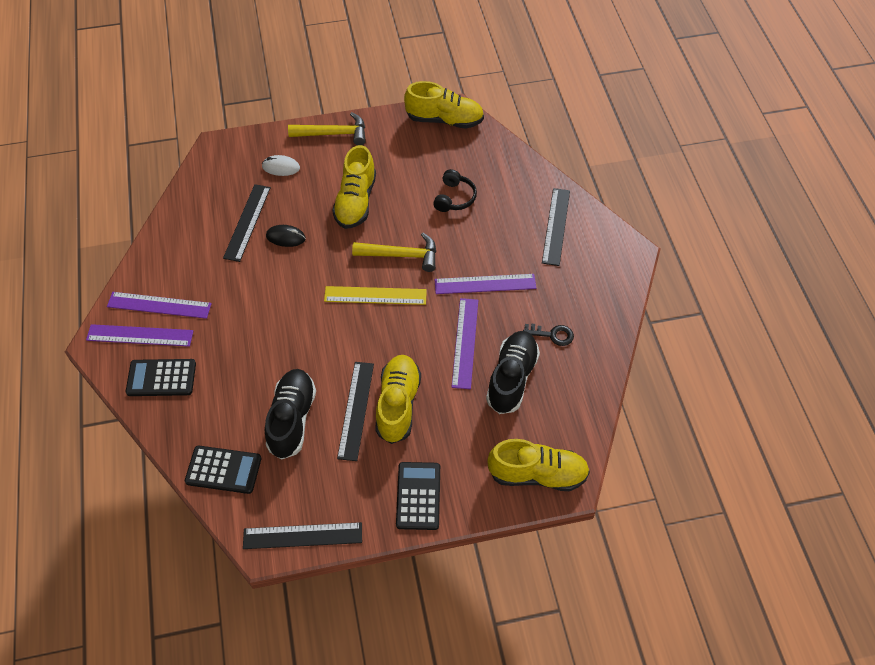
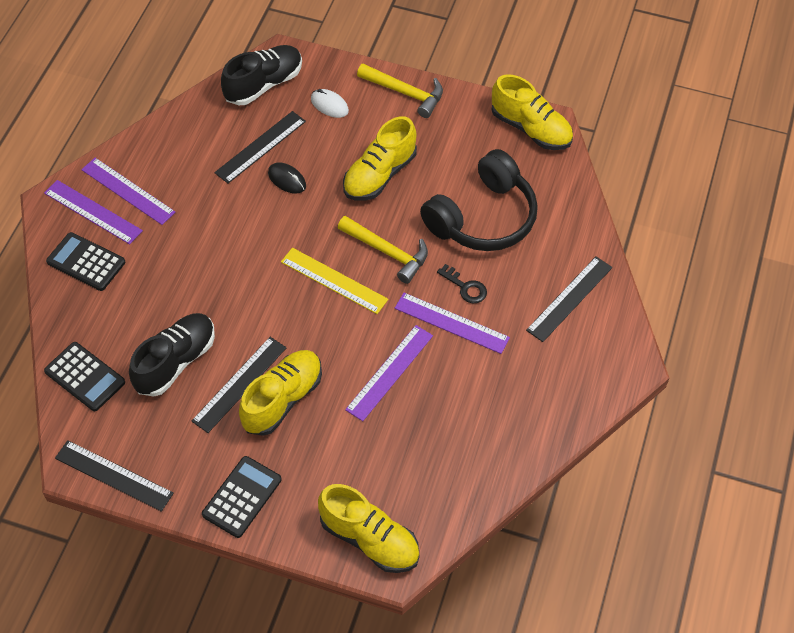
camera: 30 degrees right, 0 degrees up
(454, 198) = (483, 217): black headphones -> black headphones, size x2.04
(511, 378) = (411, 432): black shoe -> black shoe (263, 84)
(552, 335) = (484, 409): black key -> black key (465, 287)

